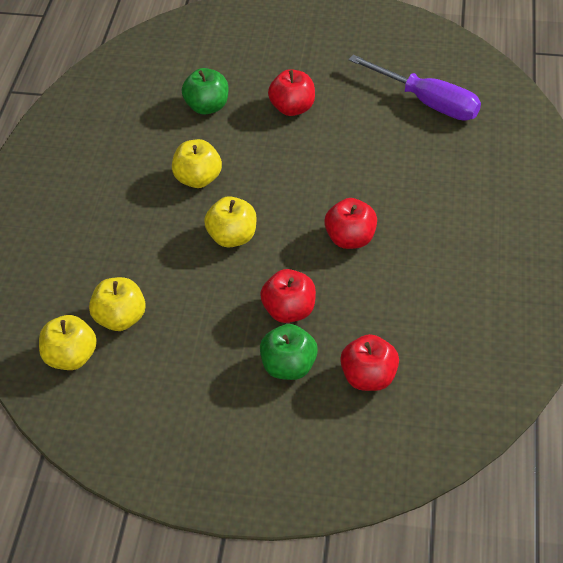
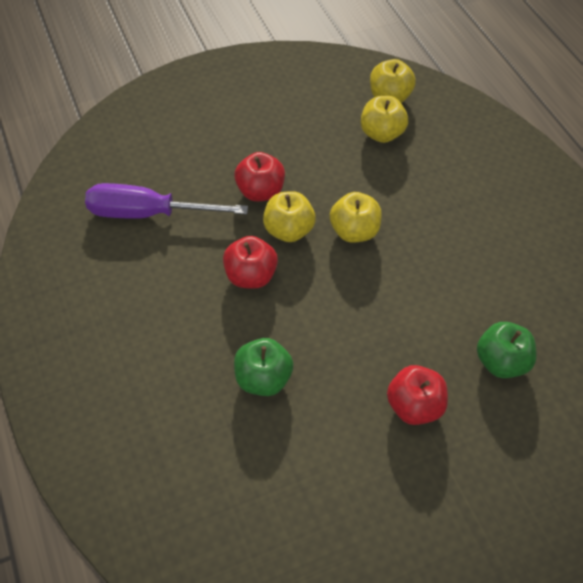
camera: 145 degrees right, 5 degrees up
(198, 179) = (432, 273): yellow apple -> yellow apple (288, 230)
(288, 366) = (231, 152): green apple -> green apple (263, 379)
(368, 377) = (166, 169): red apple -> none
(427, 102) = (269, 498): purple screwdriver -> purple screwdriver (148, 214)

